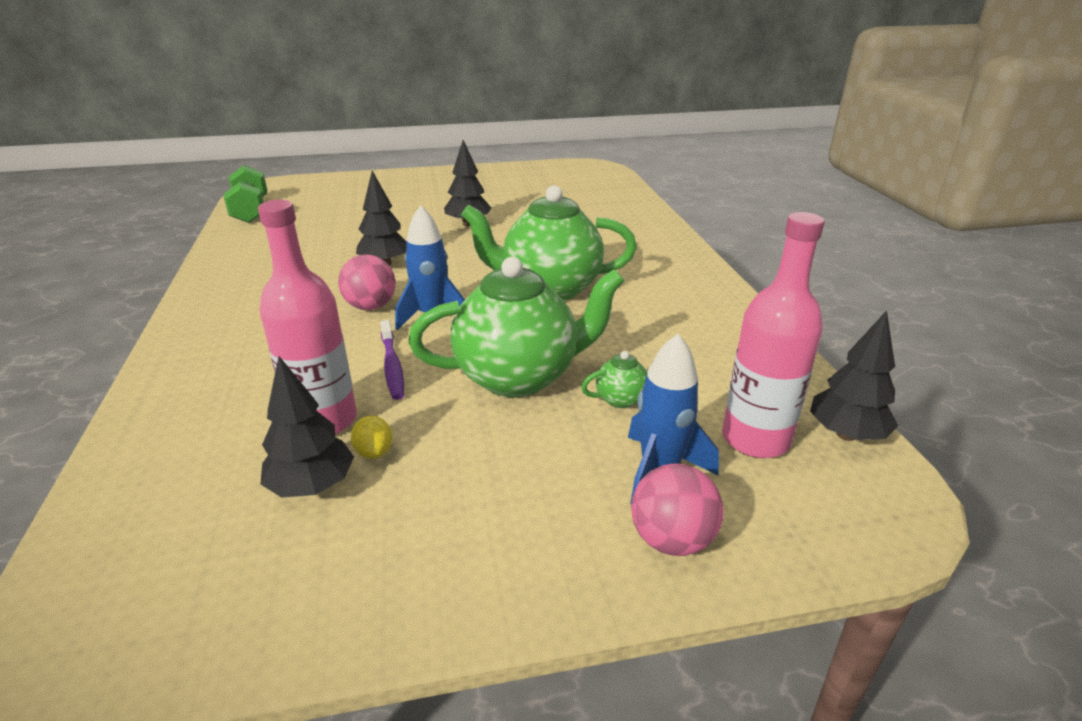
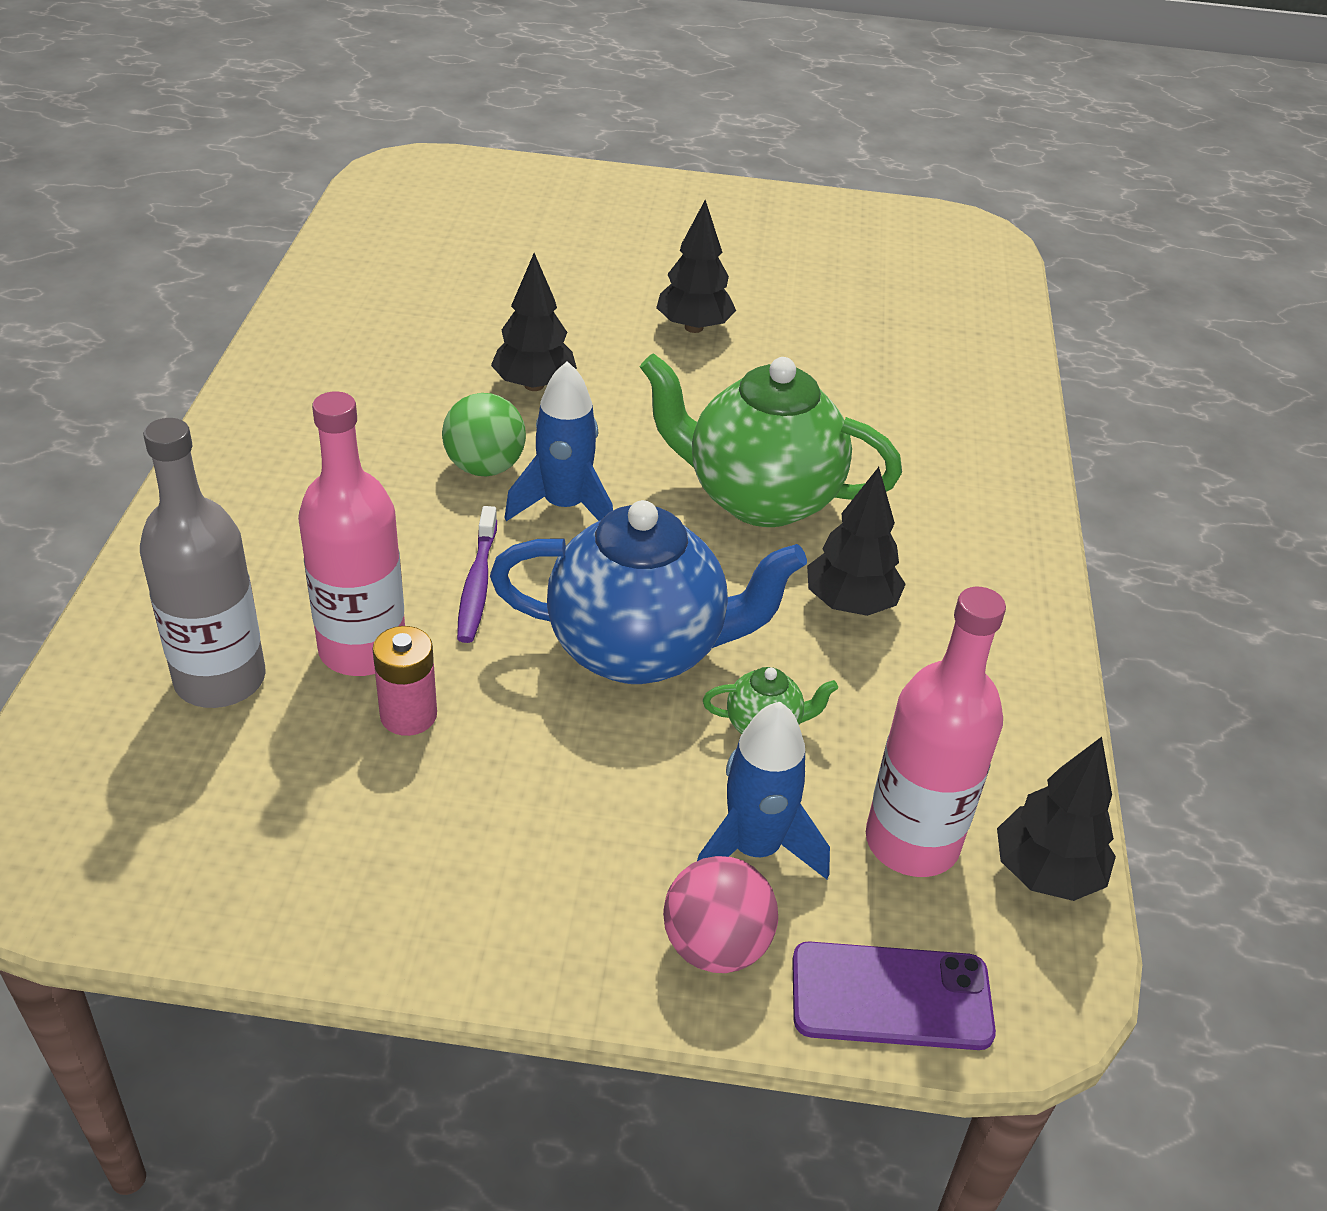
camera: 15 degrees right, 10 degrees up
(217, 465) = (220, 679): none -> grey bottle
(251, 211) = (370, 221): green dumbbell -> none
(312, 486) = (321, 743): black tree -> black tree (850, 604)
(371, 306) = (484, 467): pink ball -> green ball
(374, 452) = (408, 715): yellow lemon -> pink battery
(518, 377) = (639, 649): green teapot -> blue teapot
(809, 536) = (891, 997): none -> purple phone

